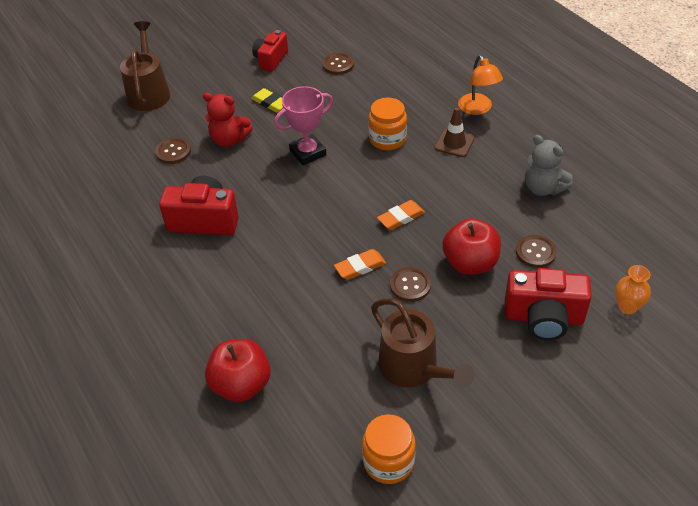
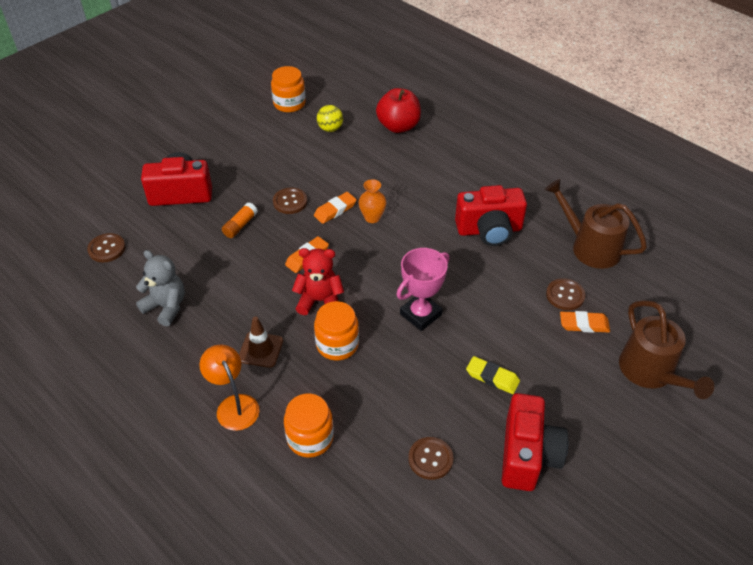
camera: 165 degrees right, 0 degrees up
(174, 129) = (584, 324): none -> orange eraser
(229, 140) = (514, 318): red teddy bear -> red teddy bear (319, 301)
(271, 60) = (527, 455): red camera -> red camera, size x1.51
(337, 396) = (330, 129): none -> yellow ball
(413, 368) = (280, 150): brown watering can -> brown watering can (590, 247)
(421, 84) = (310, 438): none -> orange jar
(470, 263) = (240, 225): red apple -> orange glue stick
(535, 252) = (181, 242): brown button -> brown button (107, 249)
(627, 307) = (111, 209): orange vase -> orange vase (372, 217)

